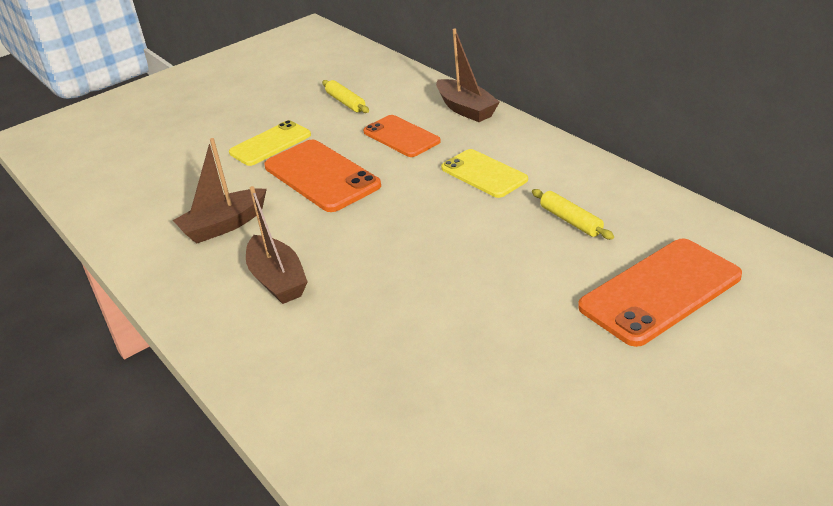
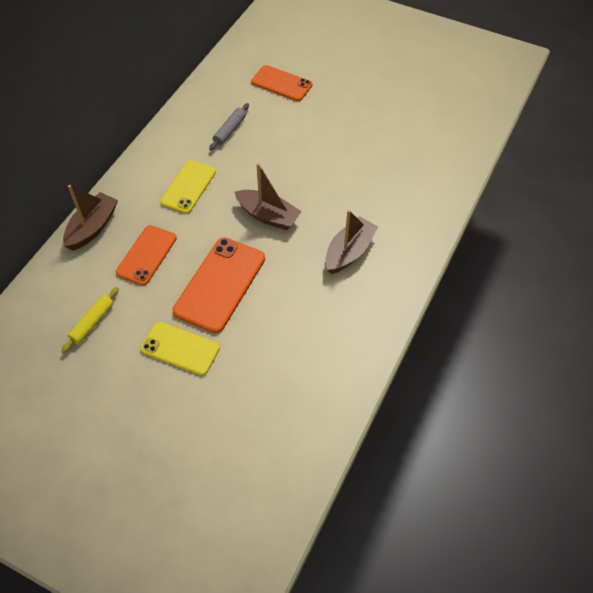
camera: 120 degrees left, 20 degrees up
(224, 225) = (306, 317): brown boat -> brown boat (268, 216)
(571, 221) = (230, 130): yellow rolling pin -> grey rolling pin
(660, 291) = (281, 83): orange phone -> orange phone, size x0.66

